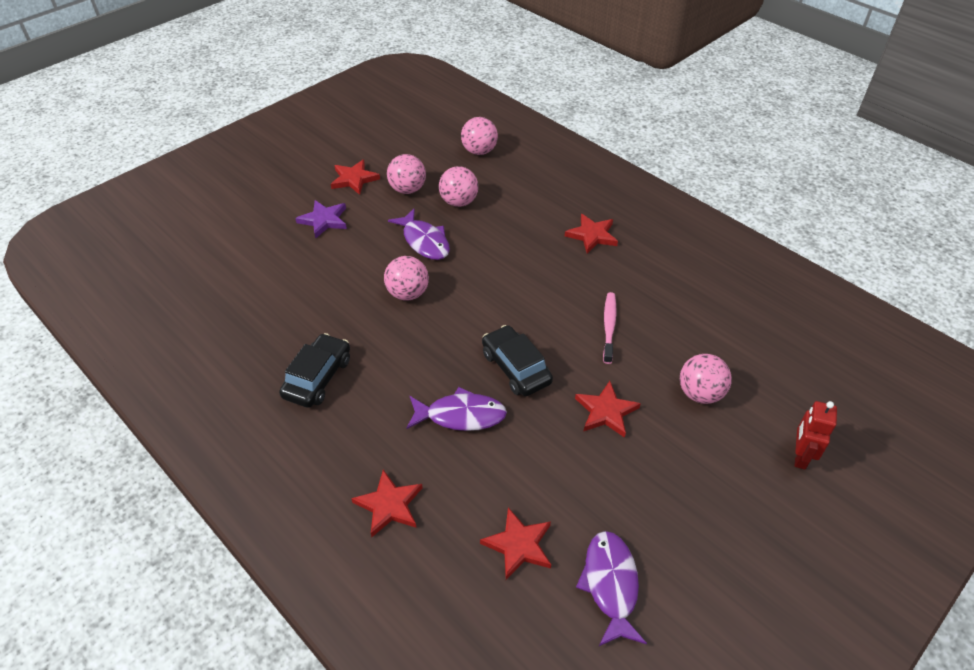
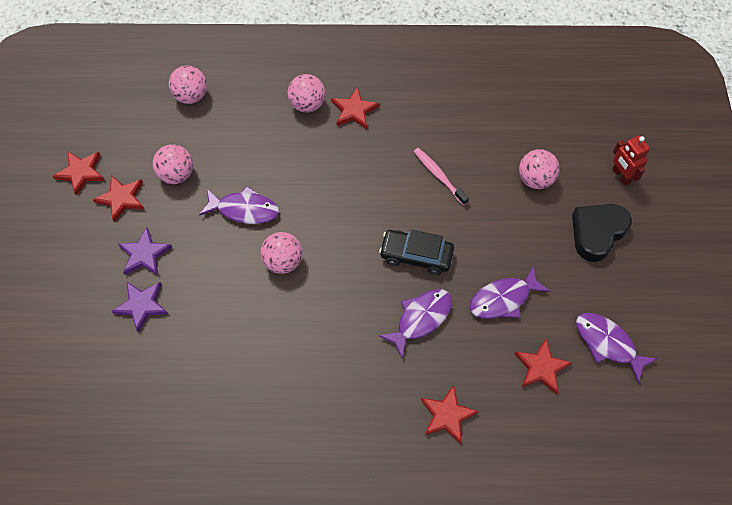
camera: 45 degrees left, 15 degrees up
(281, 248) = (142, 305): none -> purple star
(318, 377) = (300, 378): black car -> none
(459, 202) = (229, 155): pink ball -> pink ball (307, 104)
(552, 460) = (503, 299): none -> purple fish
(606, 411) = (498, 238): red star -> red star (81, 172)
(714, 483) = (597, 233): none -> black heart

